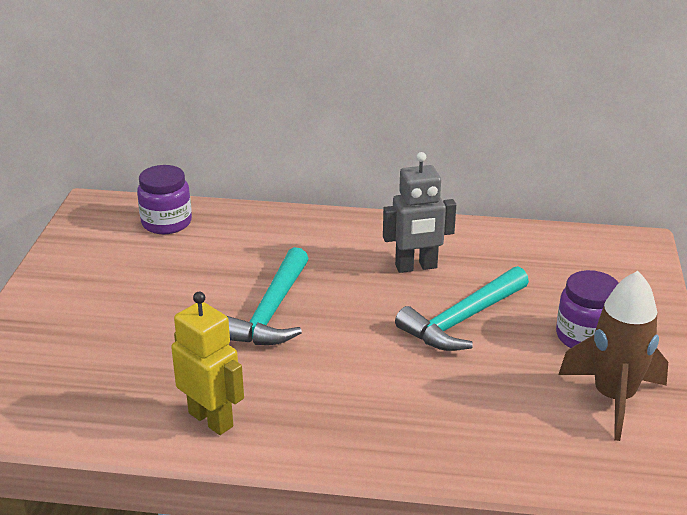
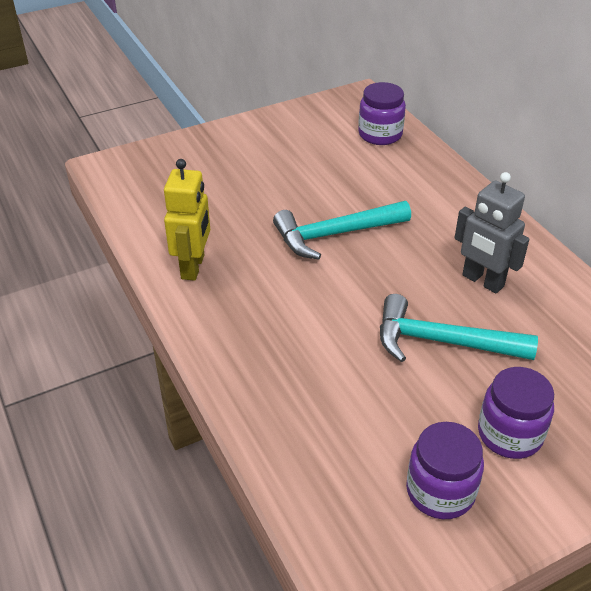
camera: 55 degrees right, 10 degrees up
(613, 398) = (440, 491): brown rocket -> purple jar

